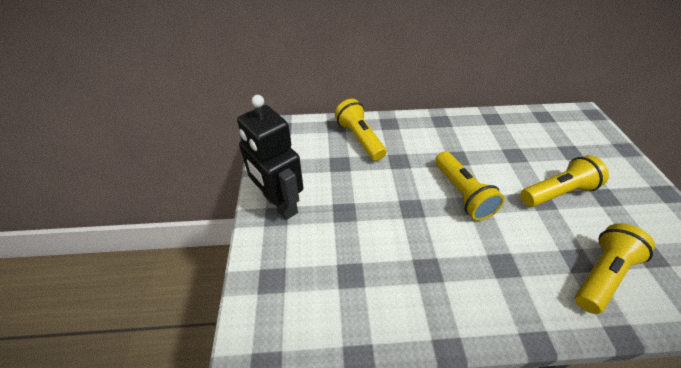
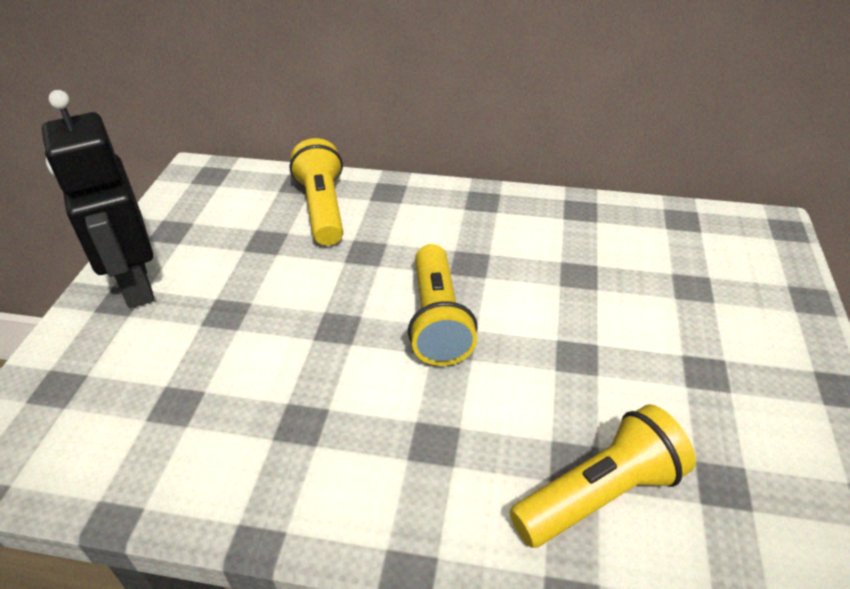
camera: 15 degrees right, 5 degrees down
(556, 192) = (613, 348): yellow flashlight -> none

